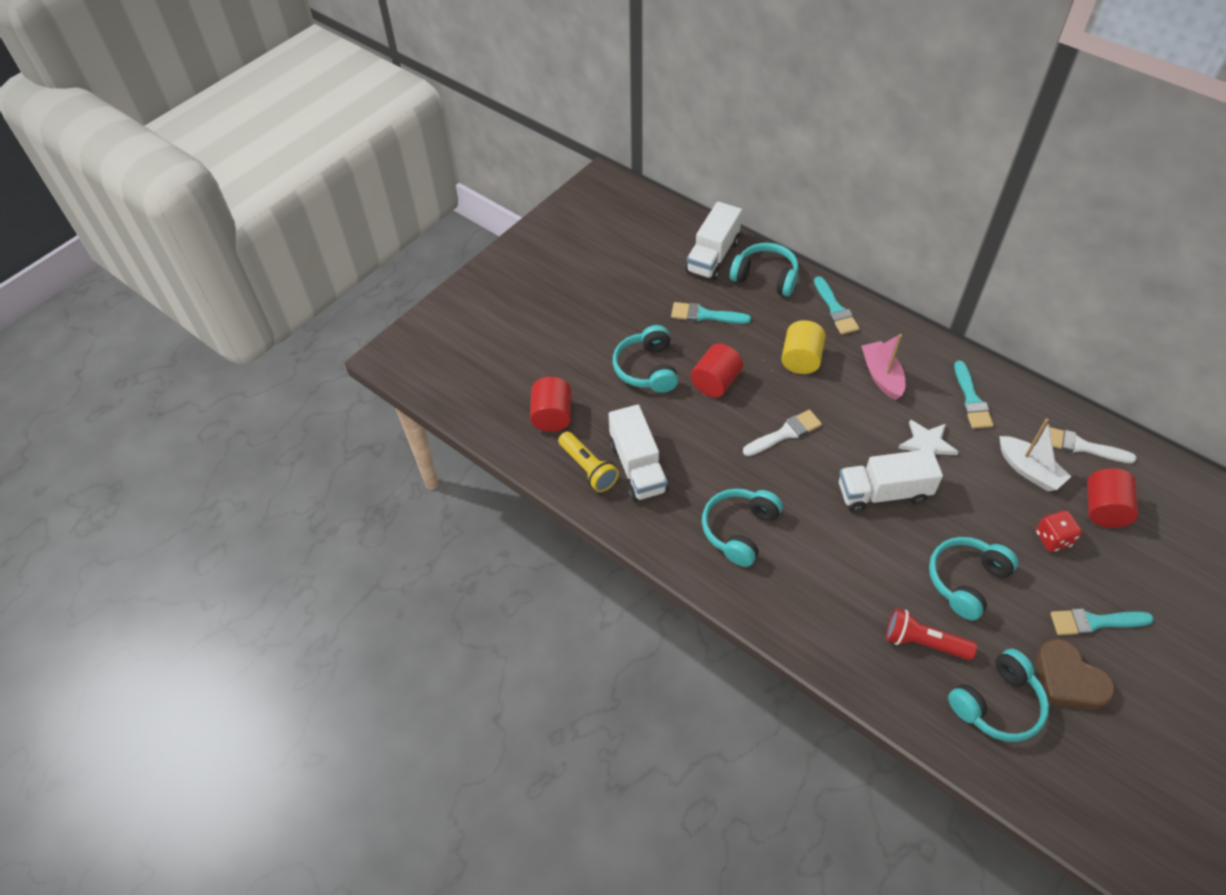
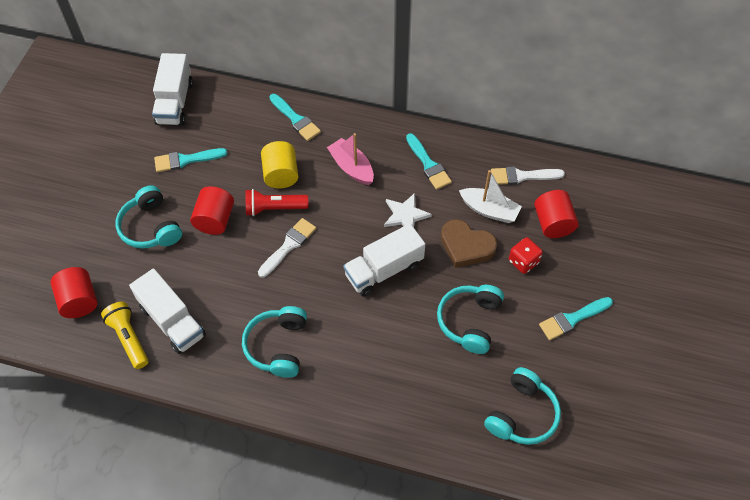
camera: 25 degrees left, 5 degrees up
(588, 468) = (129, 338): yellow flashlight -> yellow flashlight turned 150 degrees counterclockwise
(765, 277) = (227, 108): turquoise headphones -> none
(923, 642) = (453, 386): red flashlight -> red flashlight (274, 208)
(1068, 680) = (567, 373): brown heart -> brown heart (466, 246)

